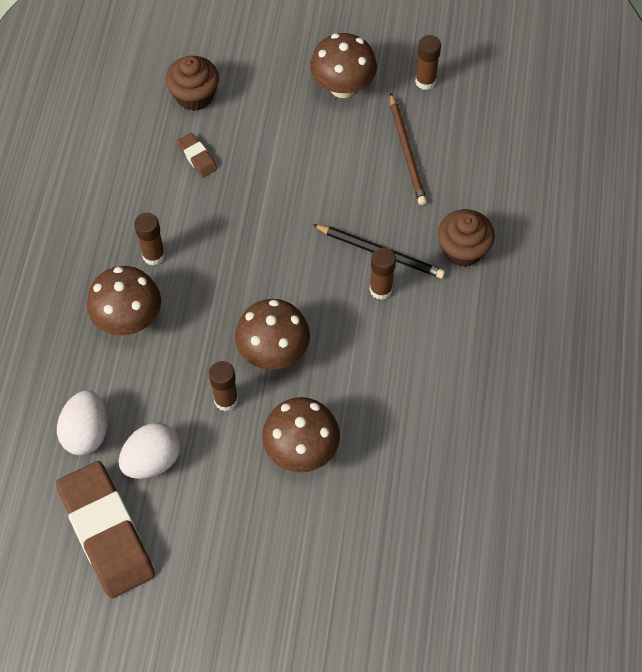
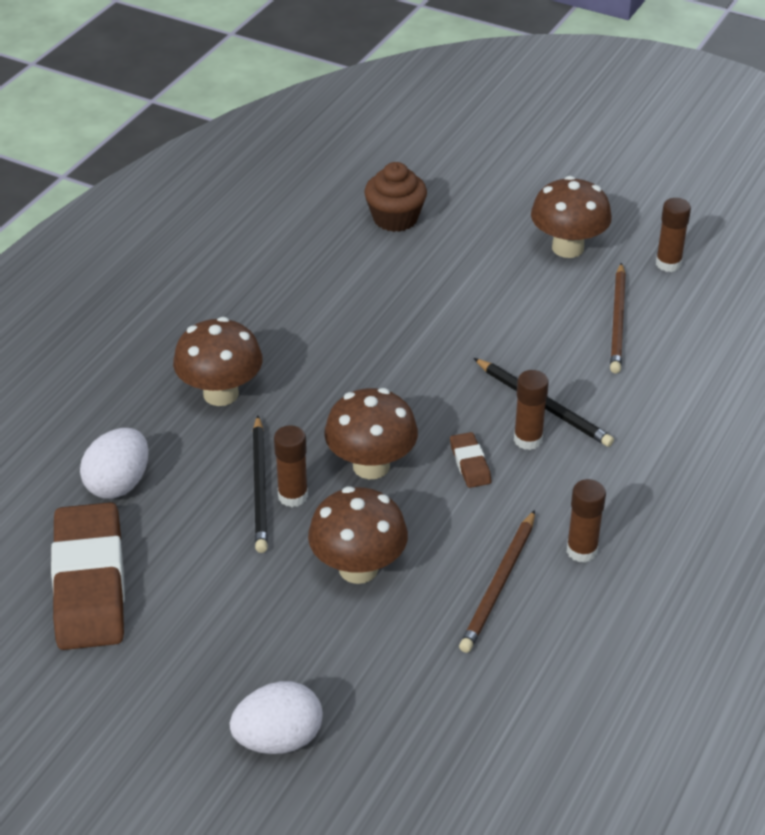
camera: 20 degrees right, 20 degrees down
(152, 460) = (178, 530): white egg -> white egg (278, 739)
(153, 255) = (278, 344): brown glue stick -> brown glue stick (581, 551)
(197, 157) = (371, 271): brown eraser -> brown eraser (470, 463)
(197, 400) = (260, 487): none -> black pencil
(408, 430) = (499, 584): none -> brown pencil
(463, 250) = (646, 427): brown cupcake -> none

